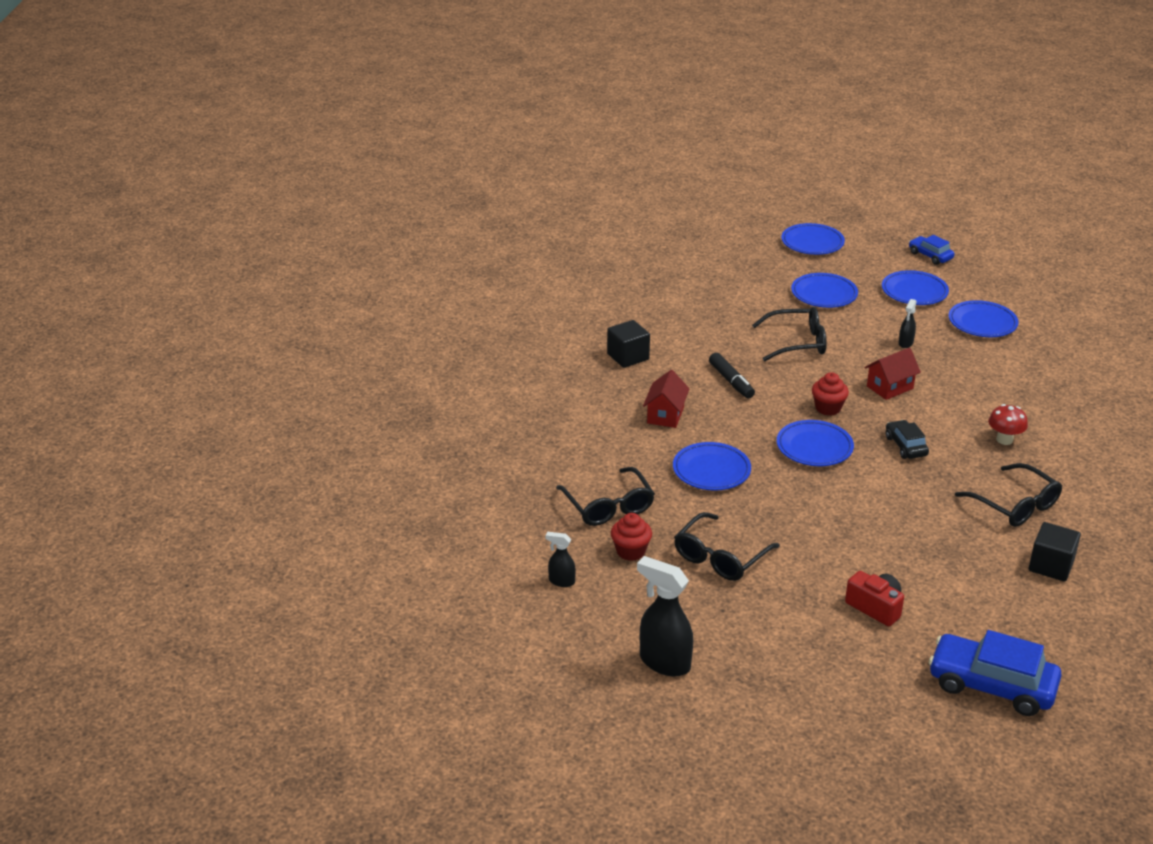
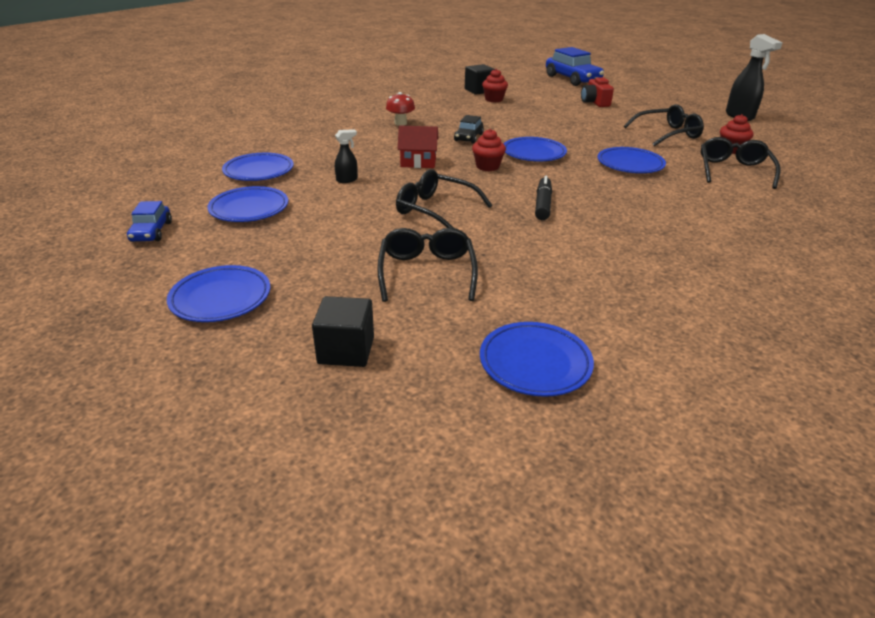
camera: 145 degrees left, 0 degrees up
(561, 581) = (793, 151): black spray bottle -> none
(628, 357) = (627, 256): black cube -> black cube (346, 350)
(665, 415) = (634, 202): red house -> none
(824, 294) = (331, 238): blue plate -> blue plate (535, 363)
(998, 548) = (494, 99): none -> red cupcake
(1015, 505) = (453, 106): black glasses -> black glasses (427, 272)

